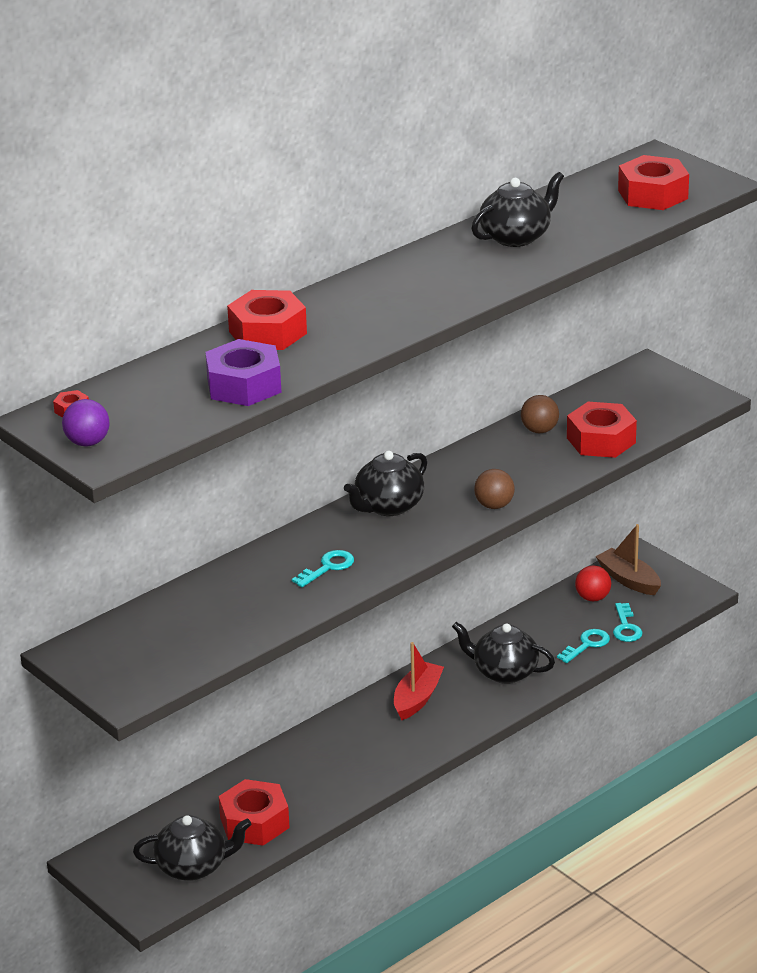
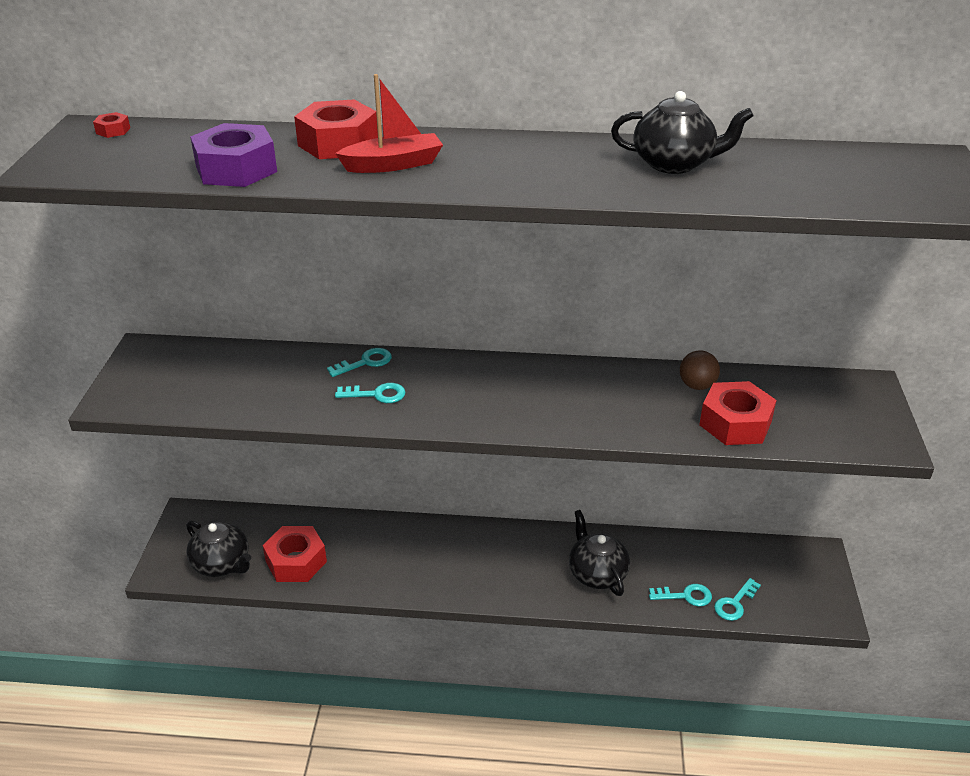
camera: 45 degrees right, 5 degrees up
(87, 442) = (65, 154): purple ball -> none
(275, 553) = (365, 362): none -> turquoise key
(388, 506) = (491, 376): black teapot -> none
(417, 698) = (513, 549): red boat -> red boat (393, 164)
(494, 505) = (565, 423): brown ball -> none
(592, 598) = (739, 561): red ball -> none
(629, 580) = (787, 566): brown boat -> none
(652, 194) = (875, 185): red nut -> none

